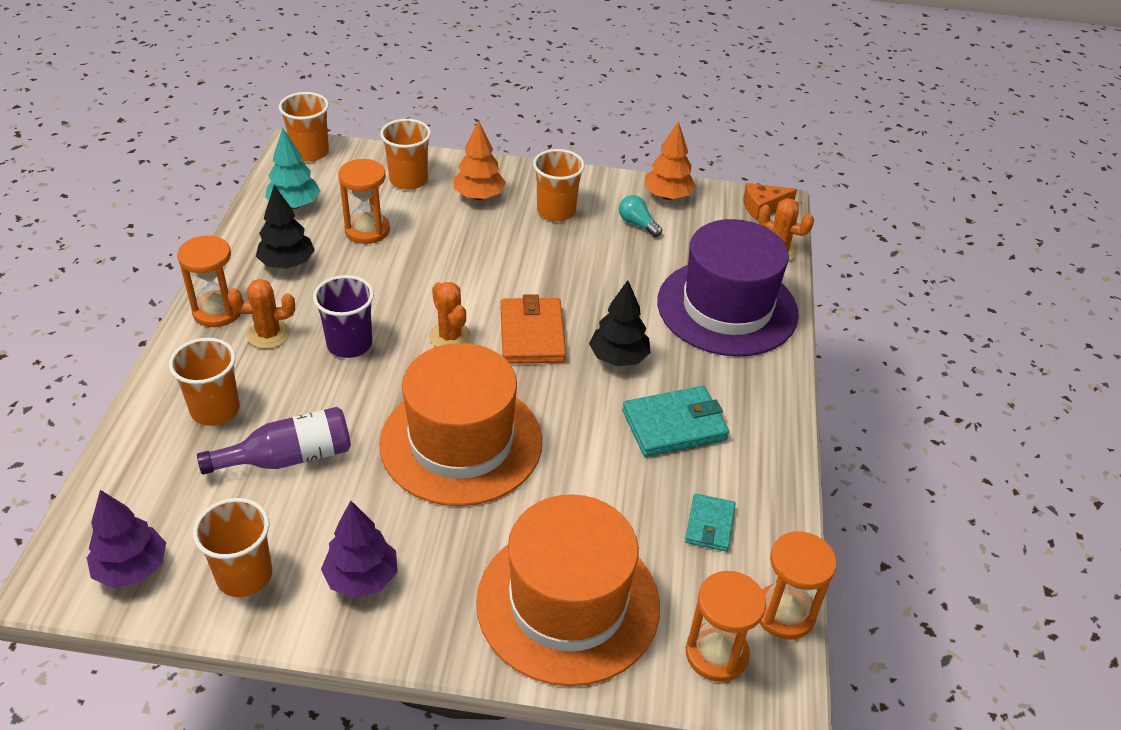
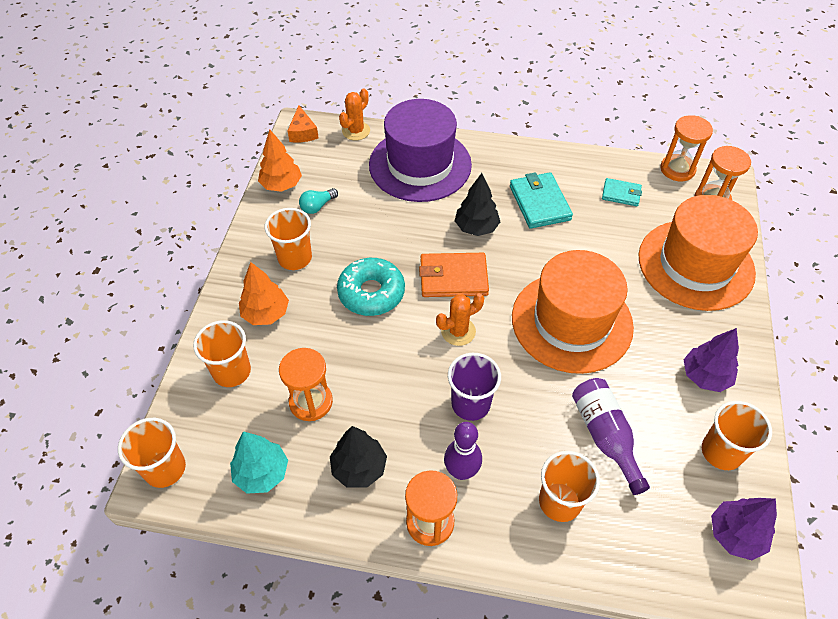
camera: 85 degrees left, 10 degrees up
(268, 334) = (461, 471): orange cactus -> purple bowling pin
(507, 268) = (371, 293): none -> turquoise donut

